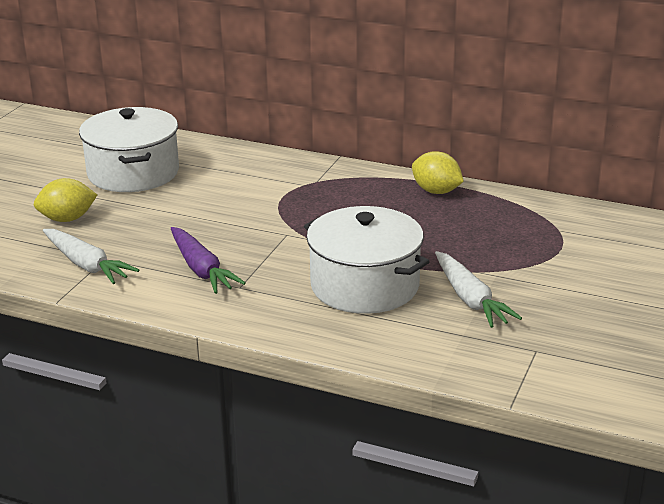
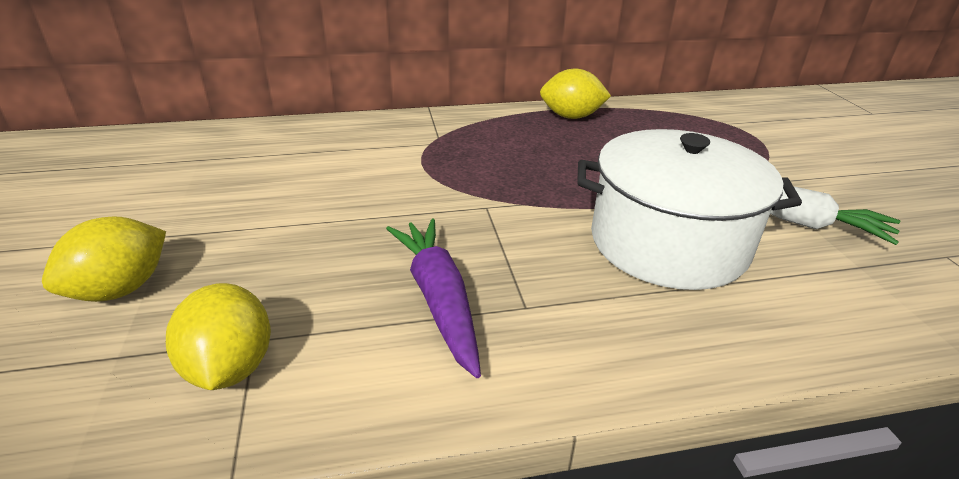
camera: 35 degrees left, 5 degrees up
(87, 265) = (230, 367): white carrot -> yellow lemon
(133, 173) = (182, 185): white pot -> none
(201, 269) = (438, 299): purple carrot -> purple carrot turned 135 degrees counterclockwise

